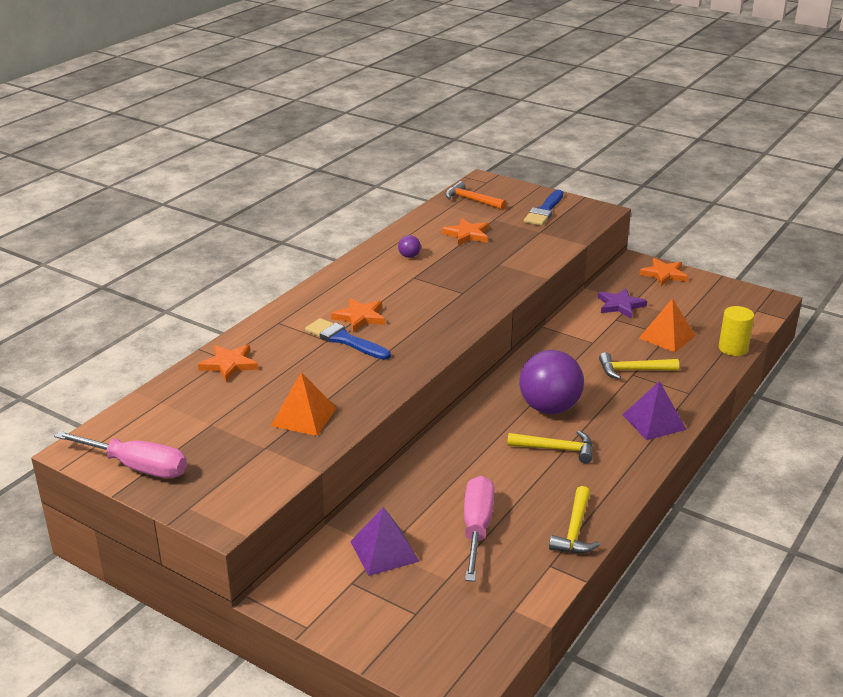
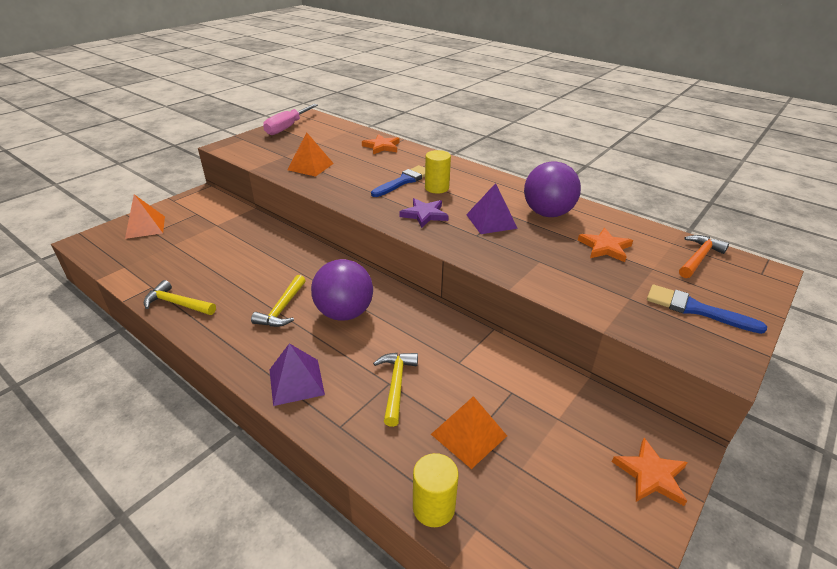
camera: 95 degrees right, 5 degrees up
(360, 317) = (437, 188): orange star -> yellow cylinder
(384, 551) = (215, 224): purple pyramid -> purple pyramid (491, 221)
(402, 629) = (145, 227): none -> orange pyramid
(409, 256) = (547, 213): purple ball -> purple ball, size x2.47
(477, 528) = (211, 259): pink screwdriver -> none
(620, 305) = (546, 403): purple star -> purple star (424, 215)

